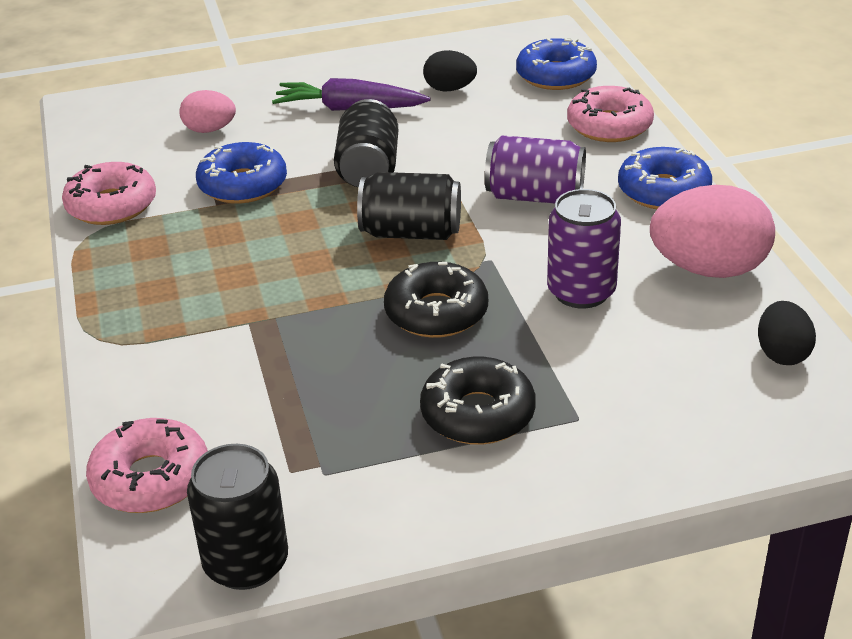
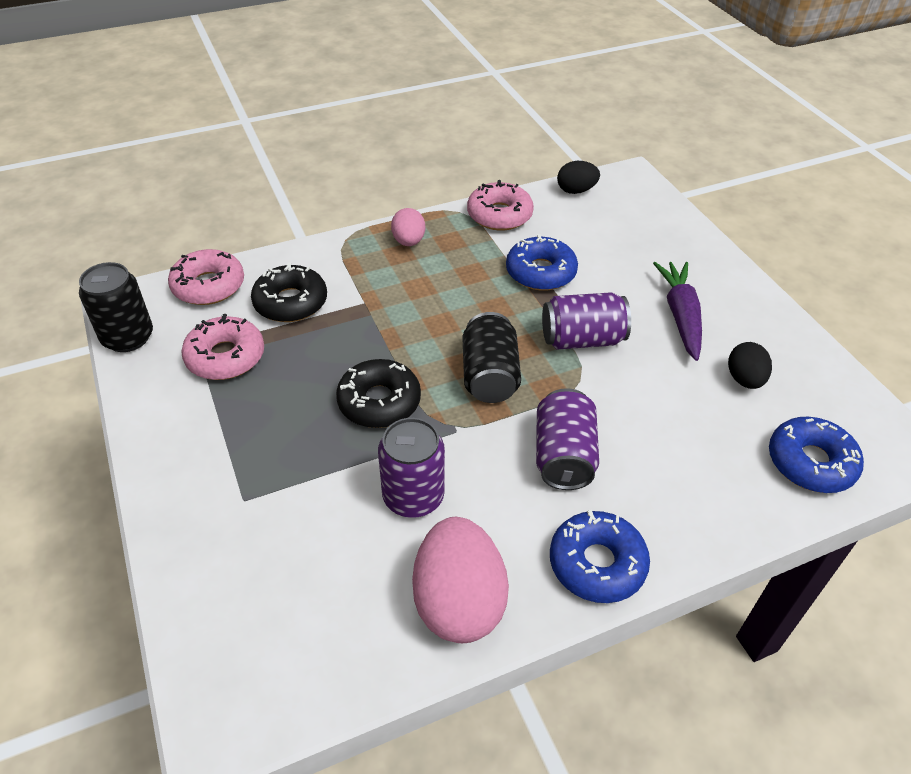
camera: 80 degrees right, 10 degrees up
(209, 130) = (617, 242): pink egg -> pink egg (408, 241)
(368, 169) = (582, 339): black can -> purple can
(477, 414) = (254, 436): black donut -> black donut (290, 302)
(609, 126) = (717, 513): pink donut -> pink donut (225, 357)
(782, 354) = (322, 662): black egg -> black egg (576, 190)

